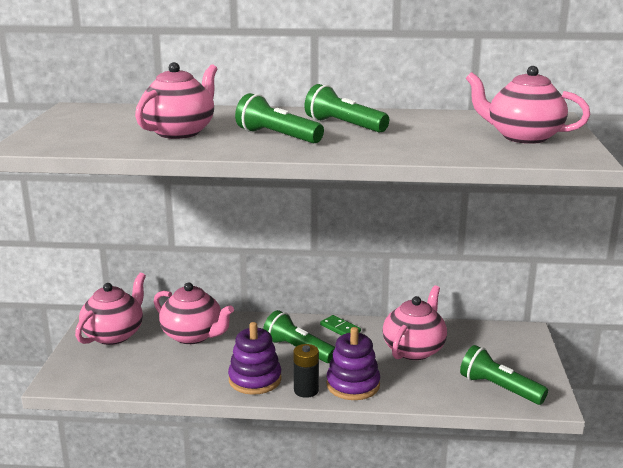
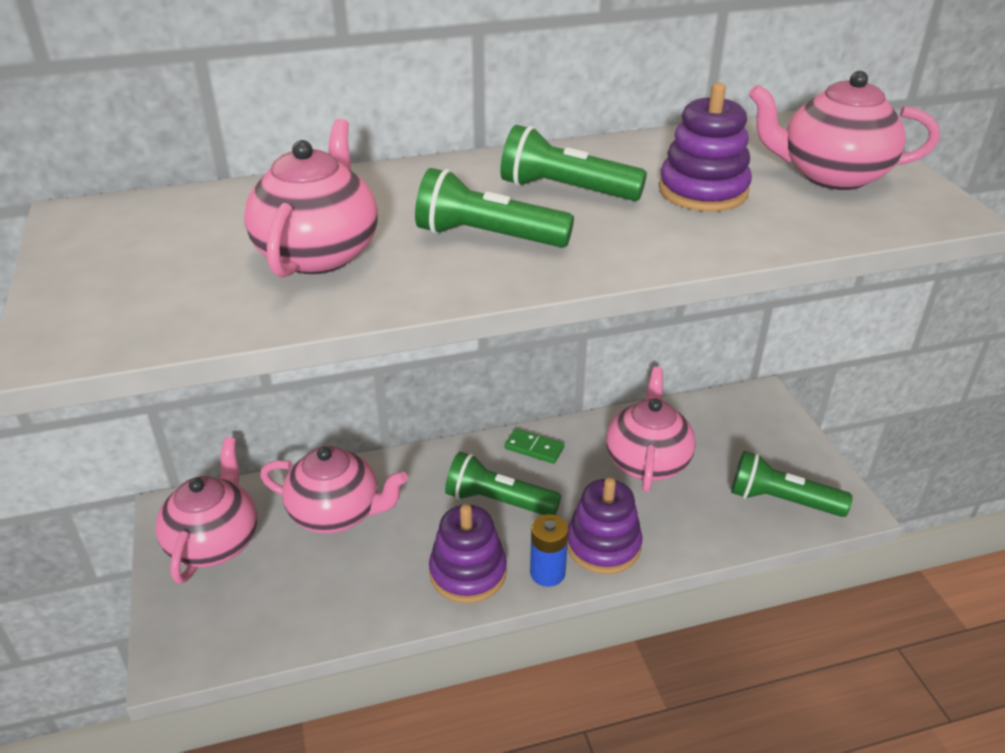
camera: 20 degrees left, 15 degrees up
(306, 390) = (547, 573): black battery -> blue battery
(428, 134) = (703, 191): none -> purple stacking toy

